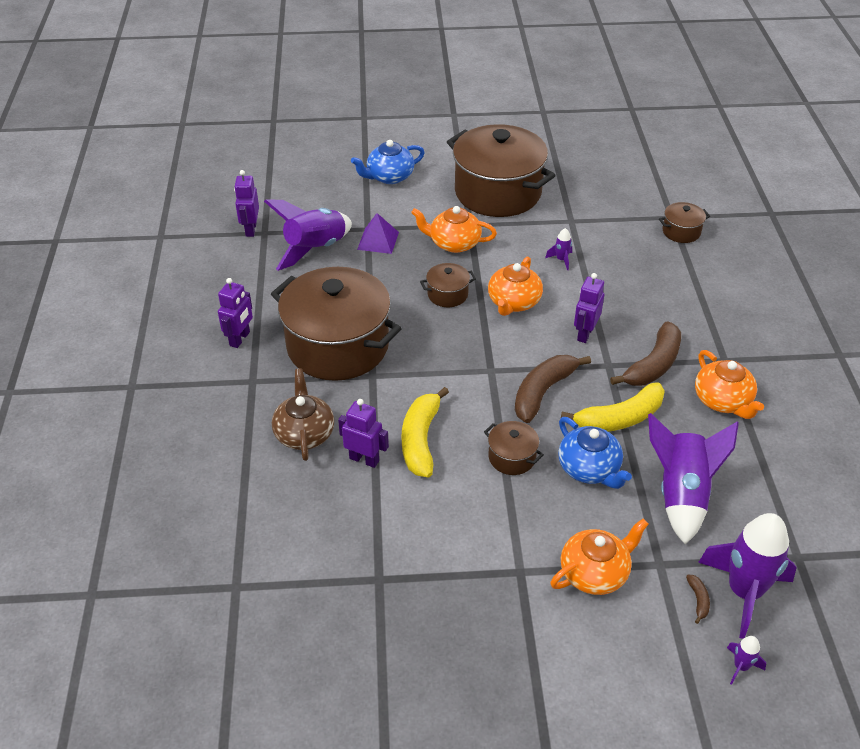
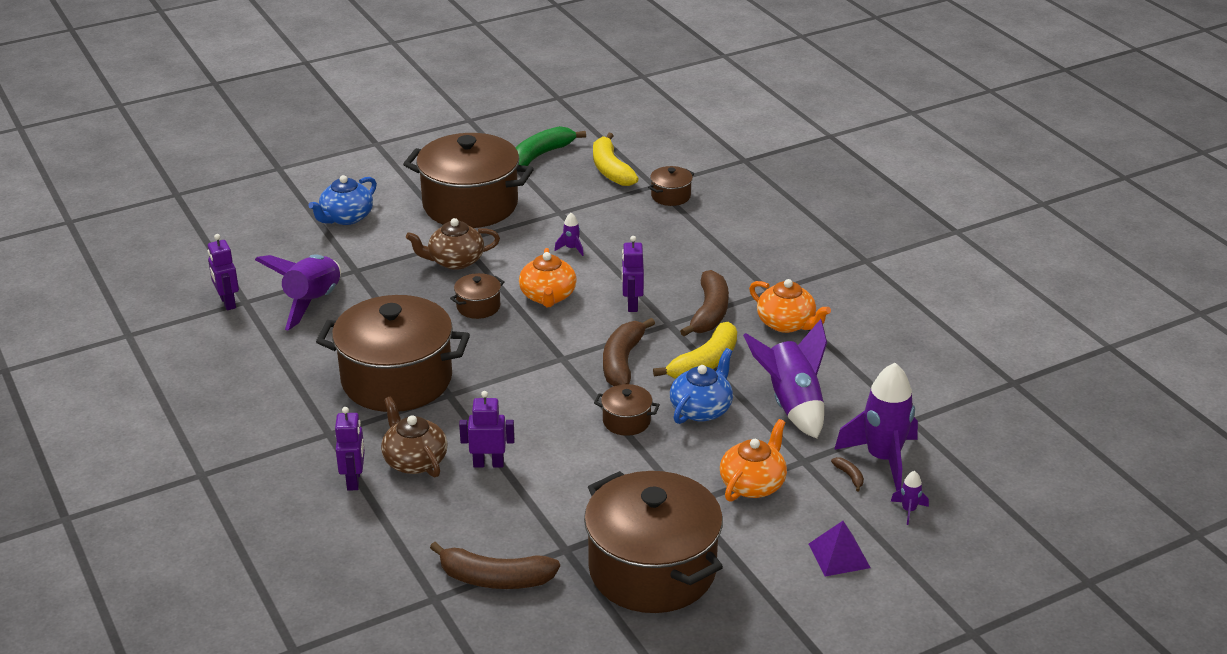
camera: 25 degrees left, 10 degrees down
(240, 339) = (289, 402): purple robot -> purple robot (354, 480)
(299, 587) = (495, 579): none -> brown banana
(378, 240) = (374, 278): purple pyramid -> purple pyramid (839, 555)
(420, 440) = (532, 433): yellow banana -> yellow banana (610, 170)
(445, 635) = (652, 570): none -> brown pot
(454, 243) = (455, 261): orange teapot -> brown teapot
(585, 160) = (540, 155): none -> green banana
(589, 469) = (701, 409): blue teapot -> blue teapot turned 90 degrees counterclockwise

